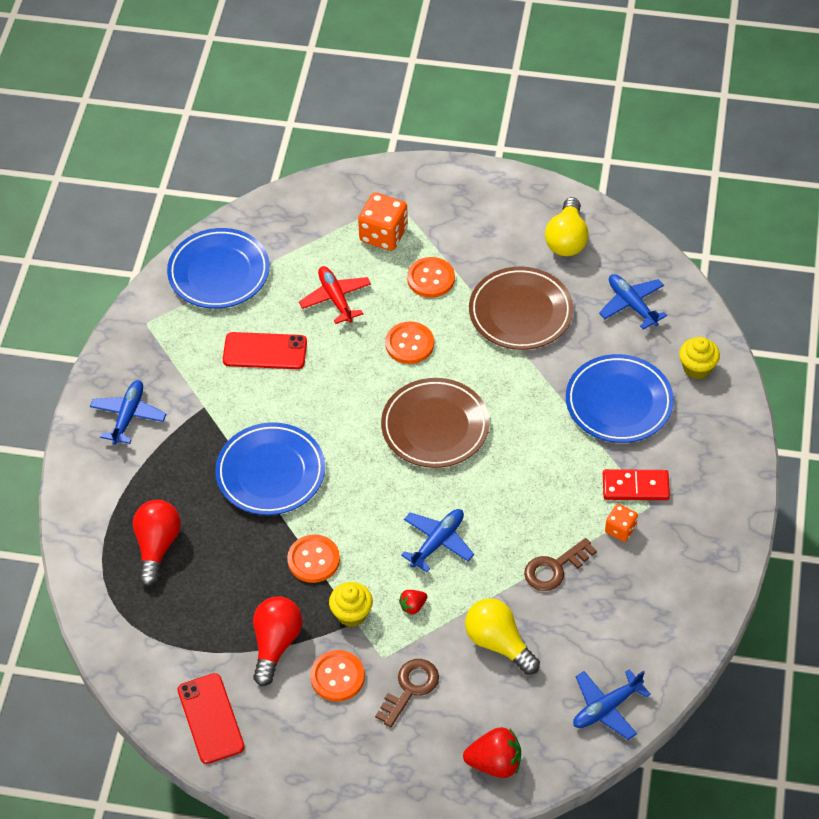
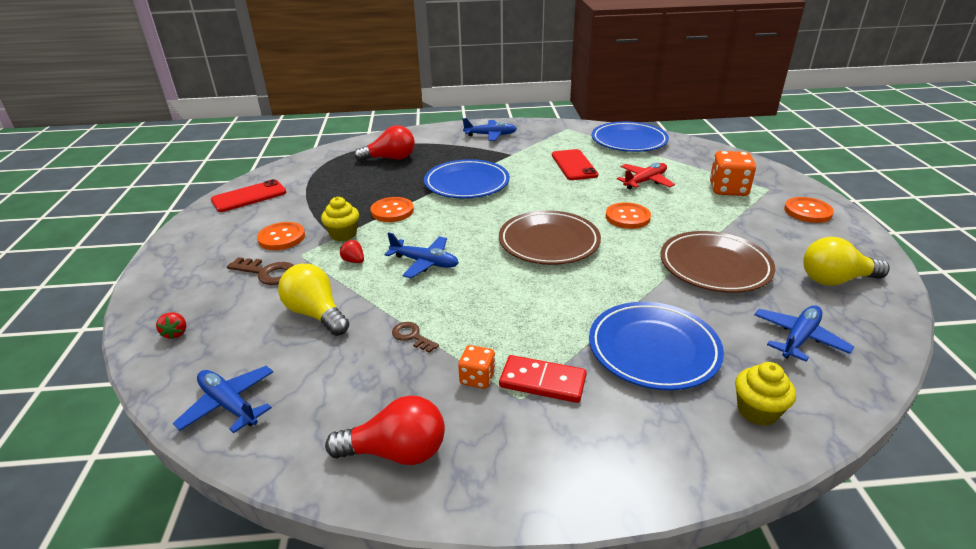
camera: 75 degrees right, 20 degrees down
(275, 644) = (312, 209): red light bulb -> red light bulb (396, 452)
(431, 279) = (705, 216): orange button -> orange button (807, 211)
(495, 763) = (176, 333): red strawberry -> red strawberry, size x0.53
(498, 643) = (316, 314): yellow light bulb -> yellow light bulb turned 75 degrees counterclockwise
(554, 568) = (412, 336): brown key -> brown key, size x0.64
(635, 487) = (542, 381): red domino -> red domino turned 60 degrees counterclockwise

